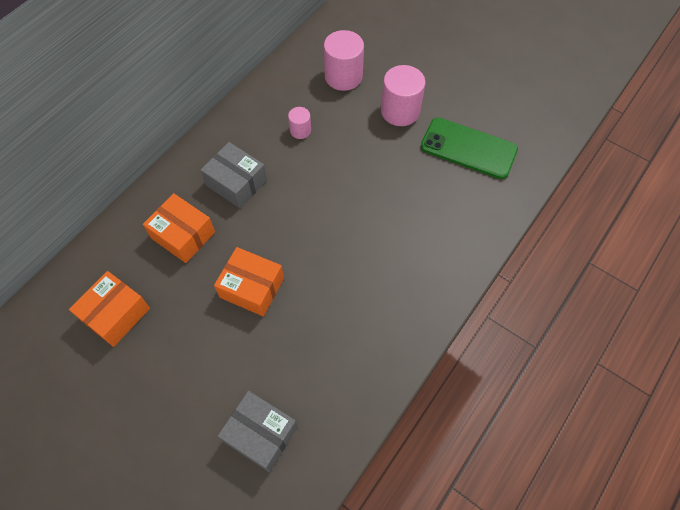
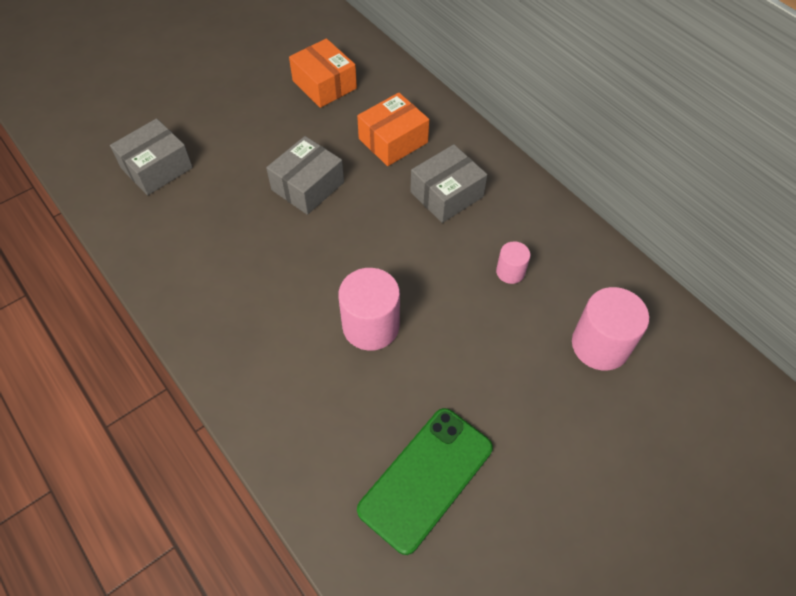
camera: 105 degrees right, 5 degrees down
(252, 287) = (308, 186): orange box -> grey box
(400, 111) = (519, 403): pink cylinder -> pink cylinder (371, 326)

